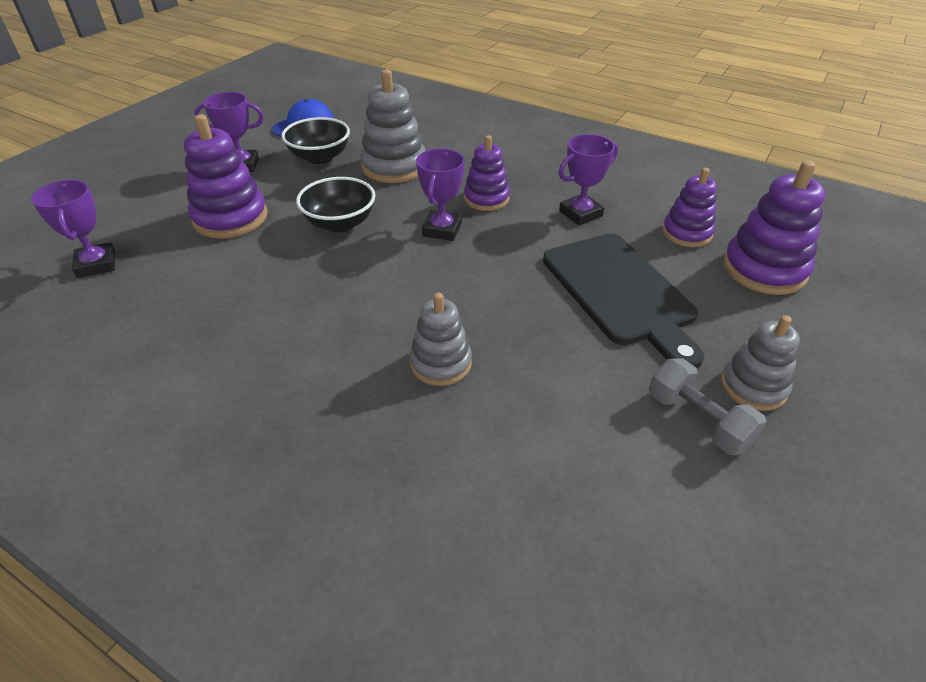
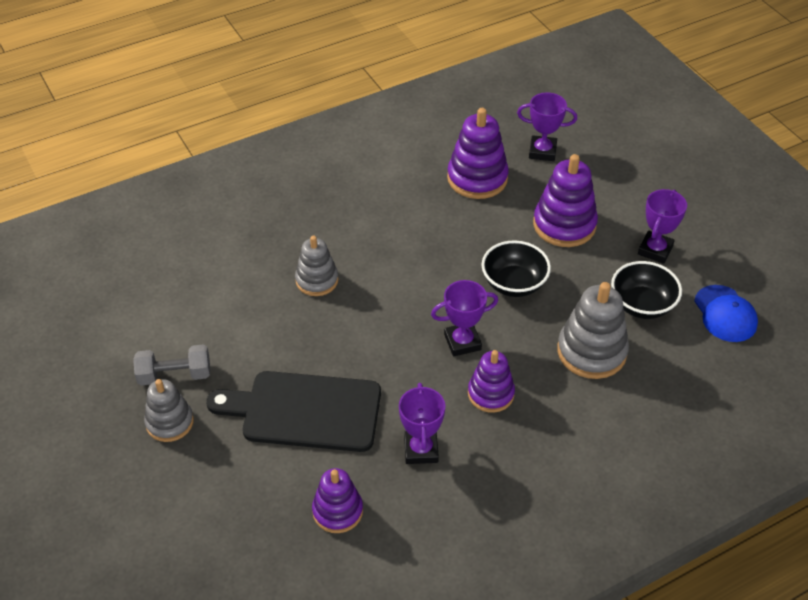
camera: 120 degrees right, 5 degrees up
(442, 230) = (462, 342): purple trophy -> purple trophy turned 60 degrees counterclockwise
(764, 270) = (253, 529): purple stacking toy -> purple stacking toy (477, 178)

